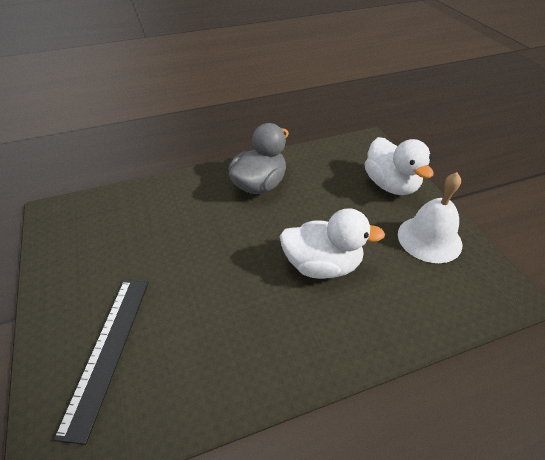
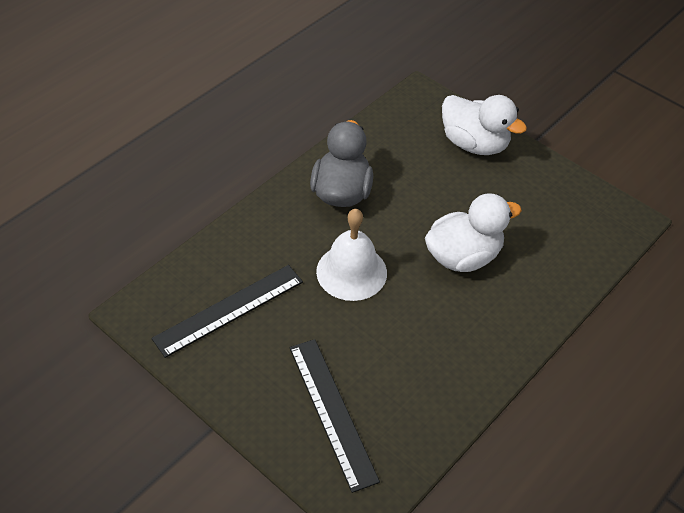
camera: 30 degrees left, 5 degrees up
(110, 234) = (229, 310): none -> black ruler
(429, 239) = (541, 192): white bell -> white bell (351, 272)

